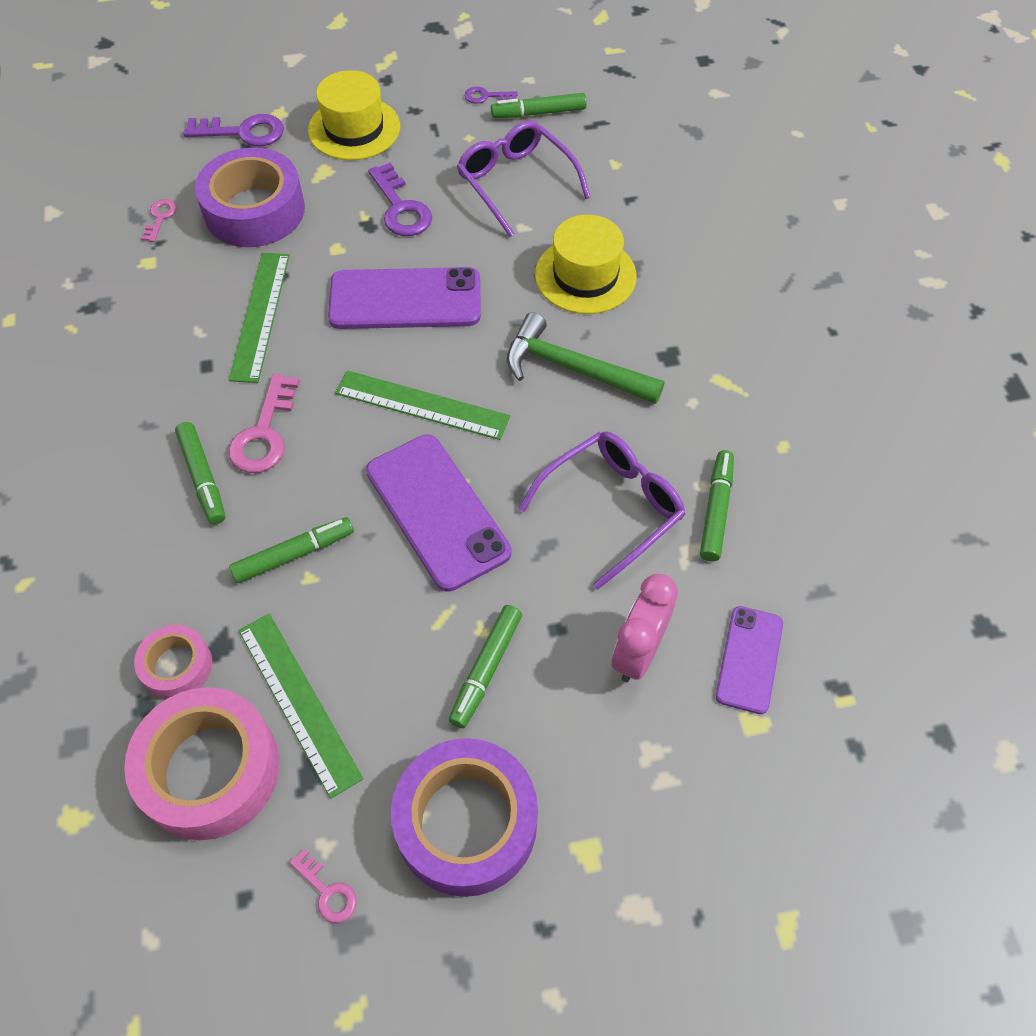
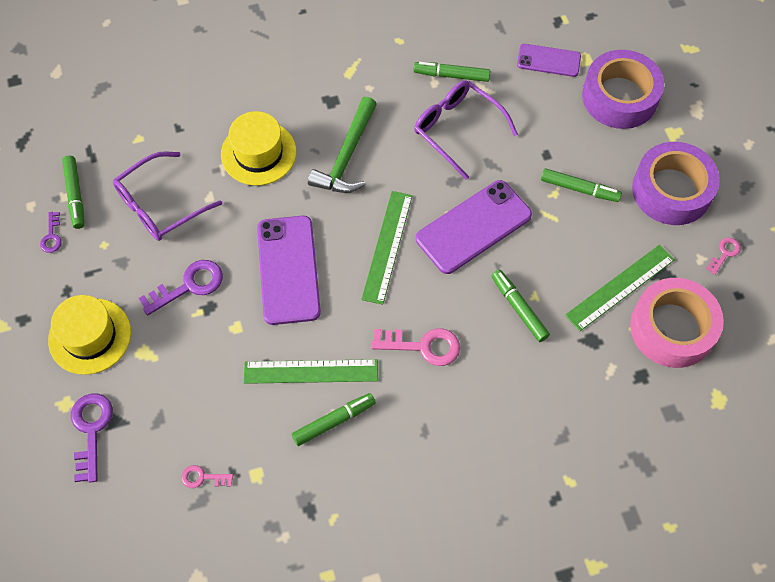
camera: 95 degrees left, 5 degrees up
(177, 666) = (611, 363): pink tape -> none
(203, 477) = (466, 380): green marker -> green marker (333, 421)
(254, 210) = (193, 399): purple tape -> purple tape (619, 97)
(638, 652) = (554, 113): pink clock -> none

